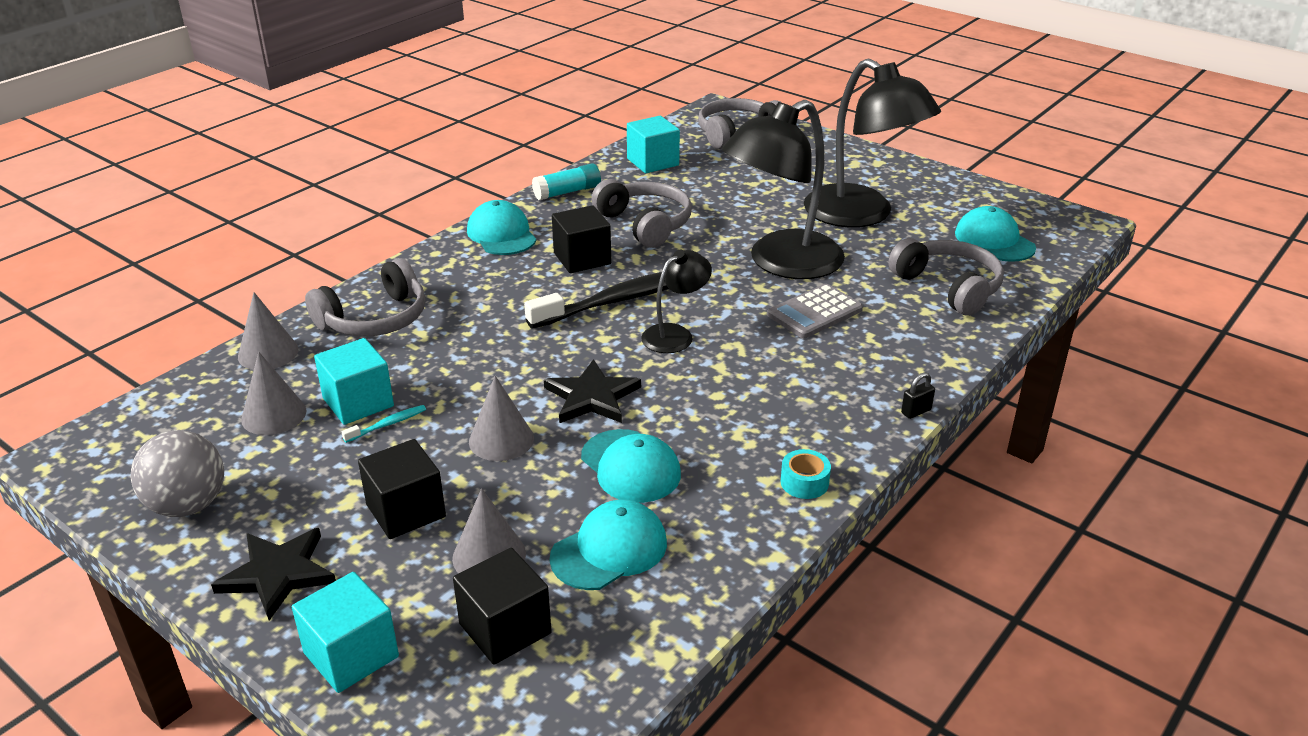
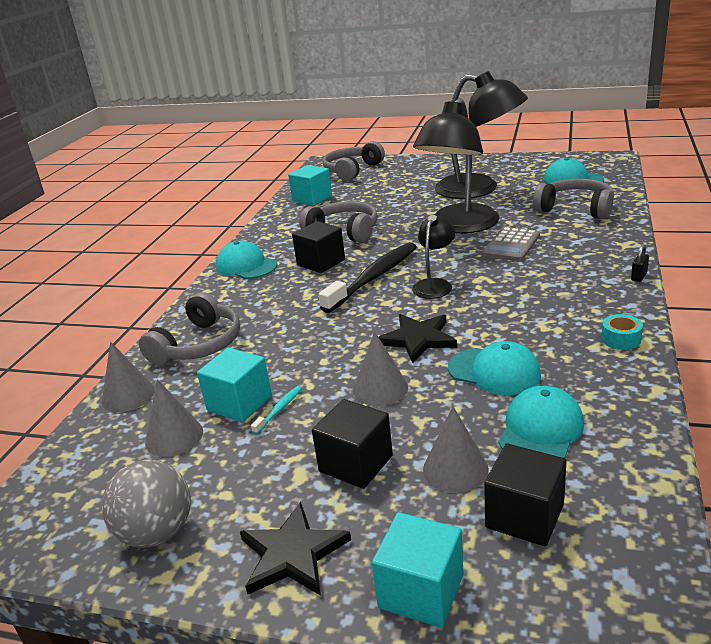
camera: 20 degrees left, 5 degrees down
(567, 192) = (269, 230): turquoise glue stick -> none

